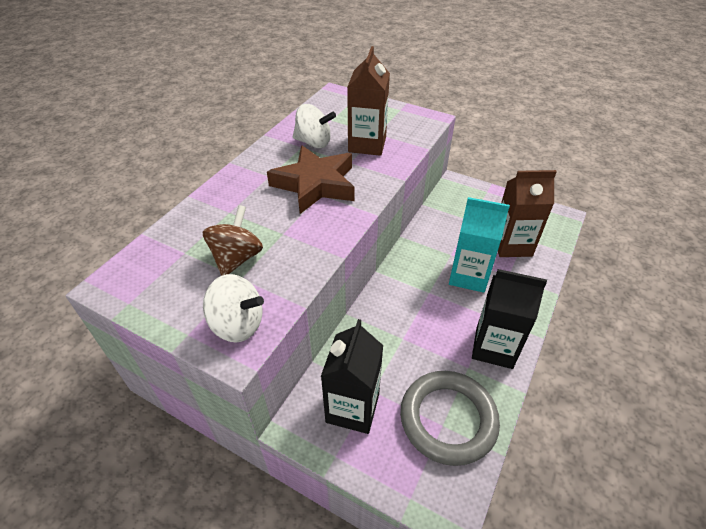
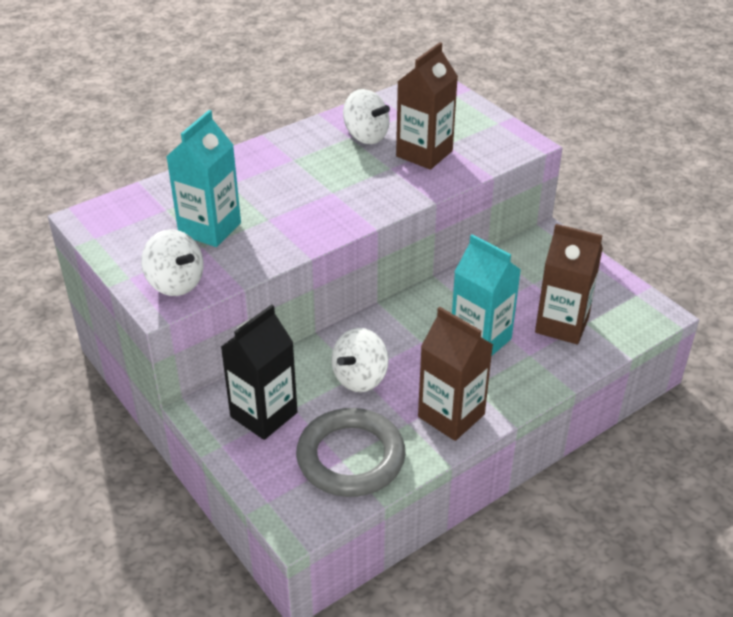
camera: 25 degrees right, 5 degrees down
(237, 258) = (210, 228): brown spinning top -> turquoise carton
(315, 184) = (334, 181): brown star -> none
(406, 341) = (360, 378): none -> white spinning top
(494, 347) = (451, 415): black carton -> brown carton

